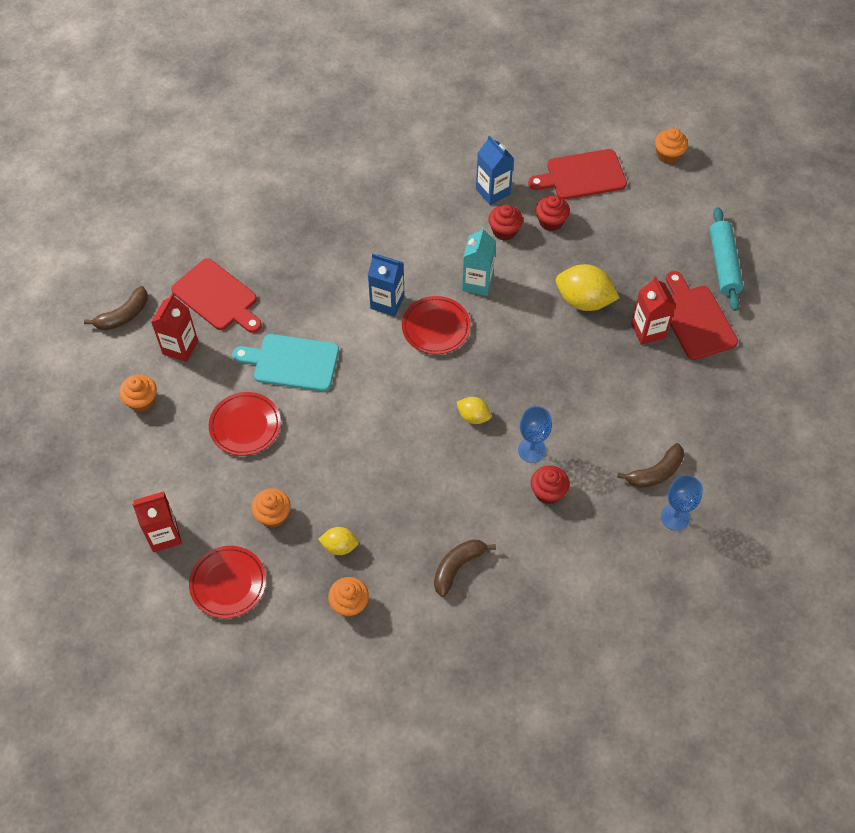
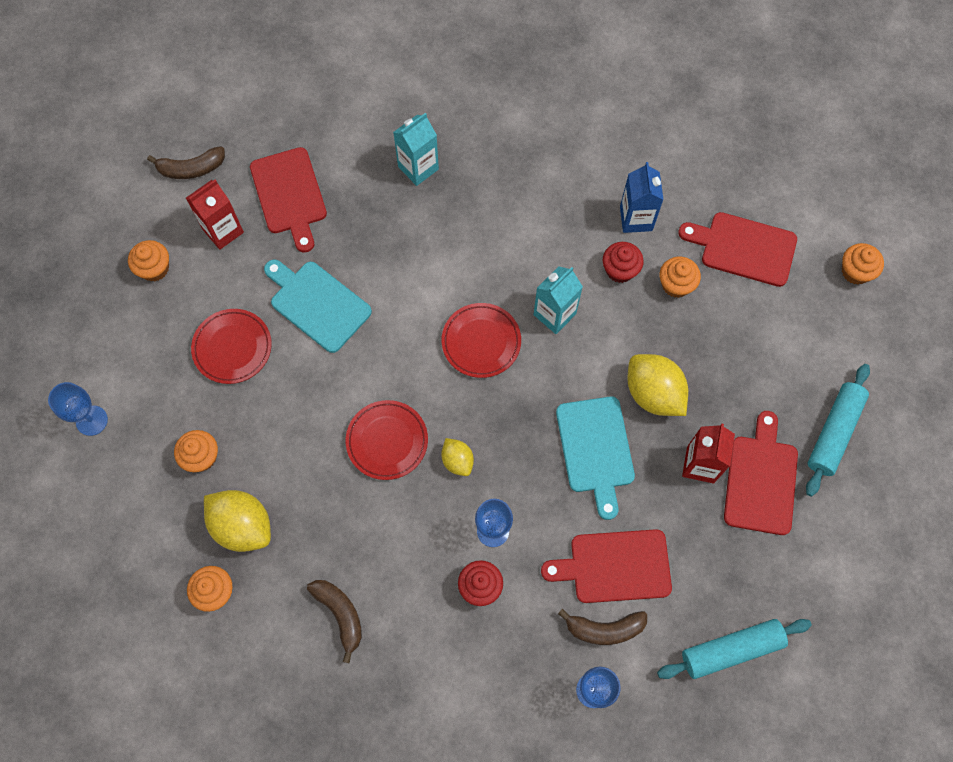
camera: 30 degrees right, 10 degrees up
(164, 535) = (91, 420): red carton -> blue goblet
(228, 583) = (118, 504): red plate -> red plate (387, 441)
(306, 232) = (418, 168): none -> turquoise carton
(339, 546) = (243, 526): yellow lemon -> yellow lemon, size x1.80
(387, 302) = (450, 288): blue carton -> none
(457, 567) = (340, 614): brown banana -> brown banana turned 75 degrees clockwise
(551, 221) = (676, 284): red cupcake -> orange cupcake
(568, 358) = (595, 449): none -> turquoise cutting board
(634, 427) = (614, 566): none -> red cutting board
(750, 439) = (731, 650): none -> turquoise rolling pin

